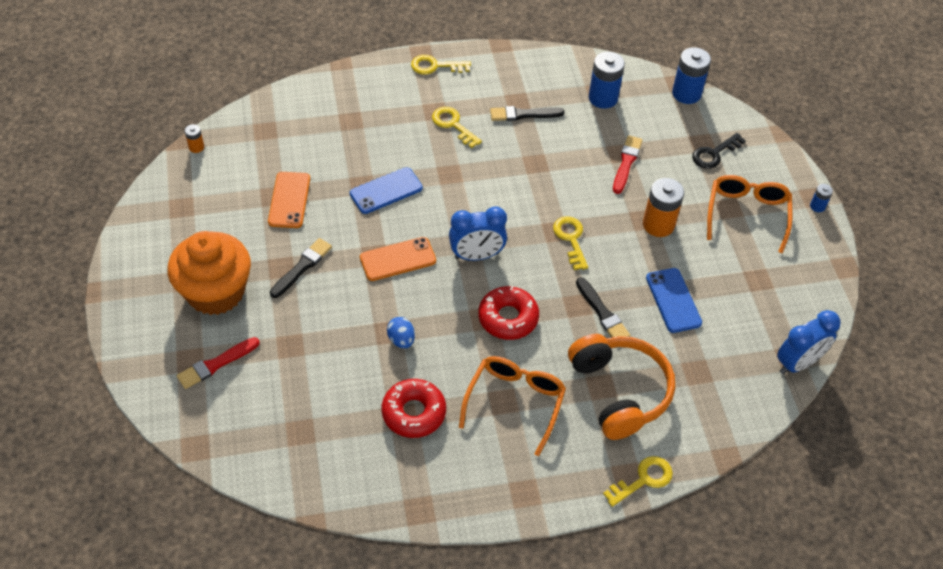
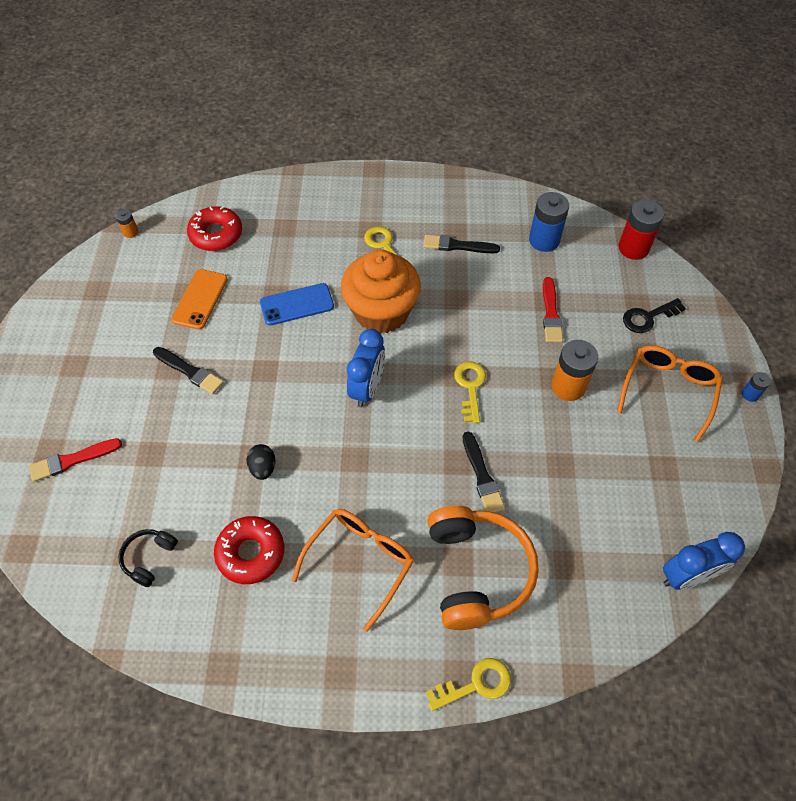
camera: 15 degrees right, 5 degrees up
(216, 292) = (98, 383): orange cupcake -> orange cupcake (381, 312)
(302, 267) = (189, 371): black brush -> black brush turned 75 degrees clockwise
(321, 434) = (149, 558): none -> black headphones
(398, 259) = (286, 379): orange phone -> none
(401, 340) = (263, 468): blue egg -> black egg
(435, 66) = (383, 184): yellow key -> none
(476, 255) = (367, 388): blue clock -> blue clock turned 75 degrees counterclockwise
(508, 318) = (380, 463): red donut -> red donut (216, 234)
(626, 163) = (551, 313): red brush -> red brush turned 150 degrees clockwise
(673, 300) = (563, 475): blue phone -> none
(686, 93) = (633, 248): blue battery -> red battery

